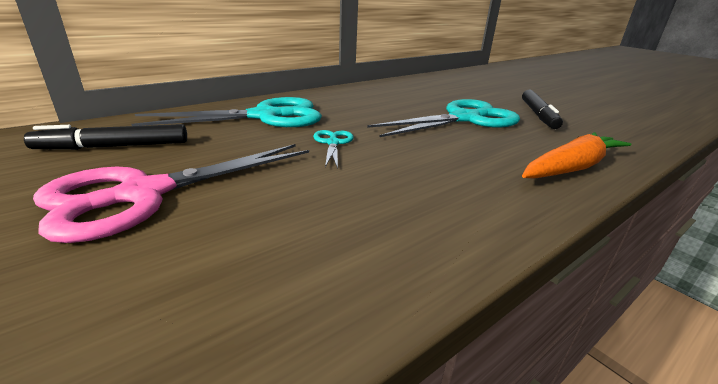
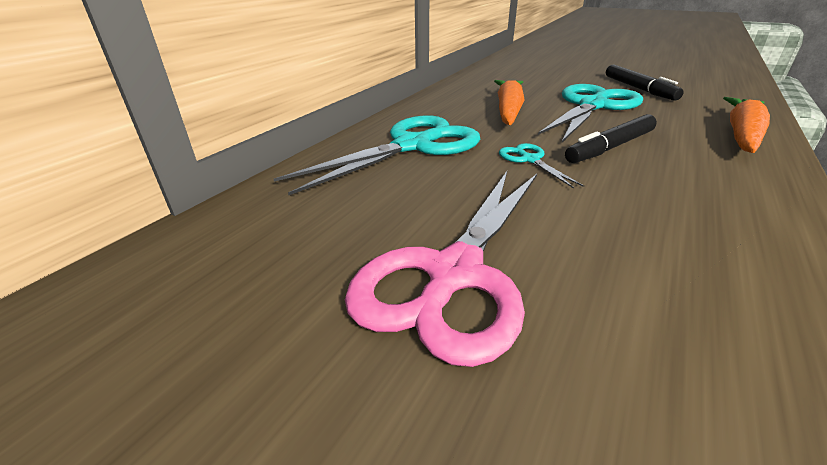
camera: 20 degrees left, 5 degrees up
(114, 147) = (312, 228): black marker -> black marker (610, 147)
(384, 108) = (508, 110): none -> orange carrot

